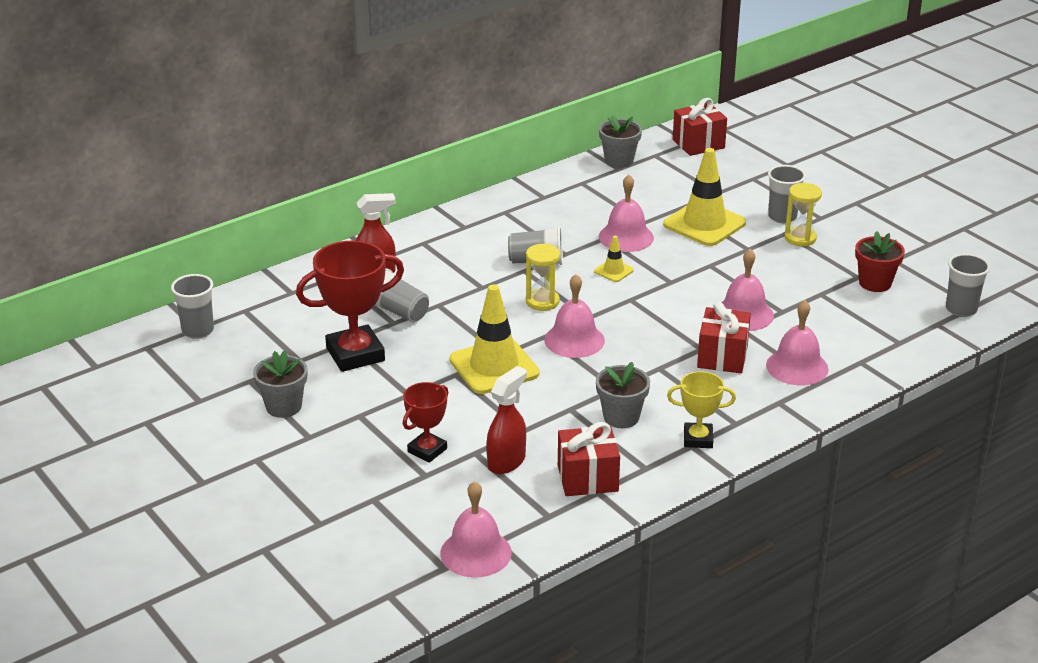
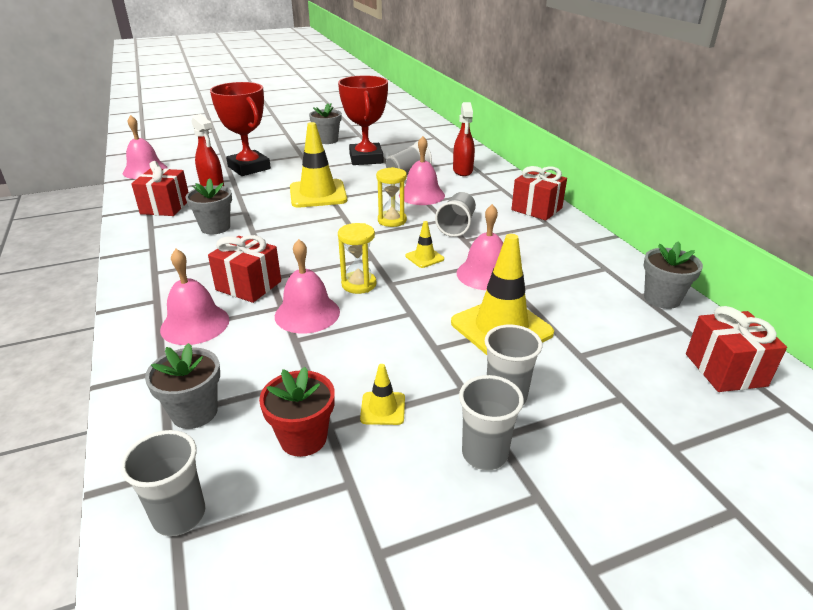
camera: 105 degrees right, 0 degrees up
(198, 331) = (419, 127): grey cup -> grey cup (484, 454)
(427, 450) = (249, 168): red trophy -> red trophy, size x1.75
(472, 219) = (536, 209): none -> red gift
(574, 340) = (328, 225): pink bell -> pink bell (421, 195)
(698, 439) = (155, 252): yellow trophy -> none
(800, 238) = (445, 398): yellow hourglass -> yellow hourglass (359, 284)
(827, 259) = (383, 408): none -> yellow traffic cone
(887, 331) = (194, 412): none -> grey flower pot

